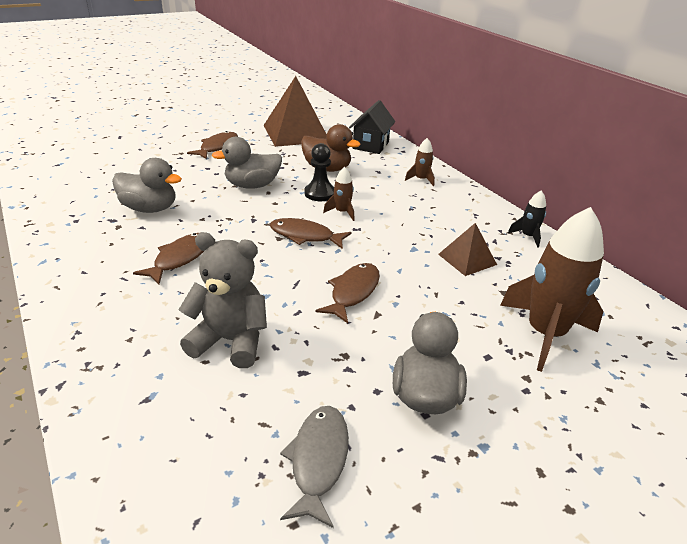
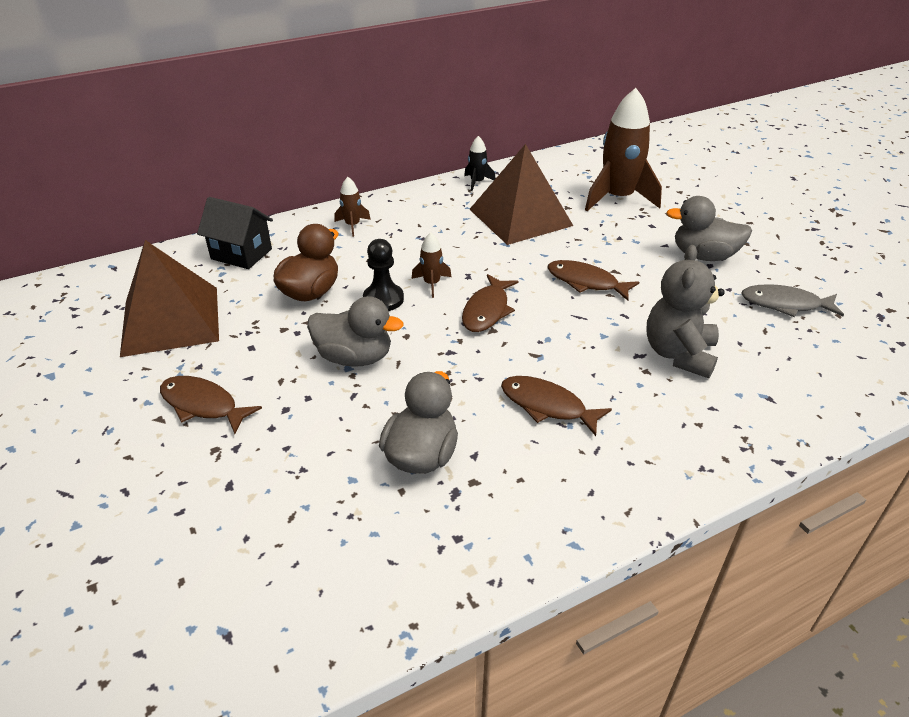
camera: 85 degrees left, 5 degrees up
(252, 185) = (355, 357): grey duck -> grey duck turned 60 degrees counterclockwise
(467, 259) = (520, 217): brown pyramid -> brown pyramid, size x1.92

